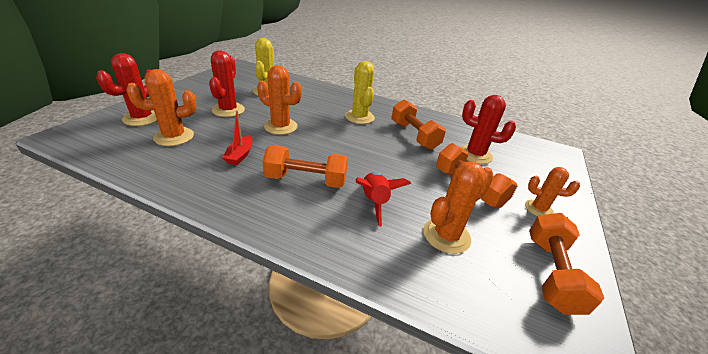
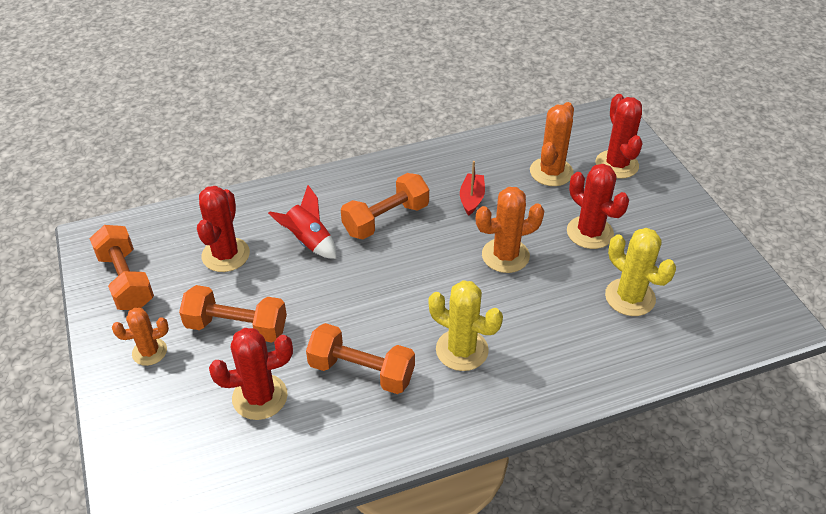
camera: 140 degrees right, 10 degrees up
(240, 155) = (471, 199): red boat -> red boat turned 45 degrees clockwise
(446, 235) = (225, 255): orange cactus -> red cactus

